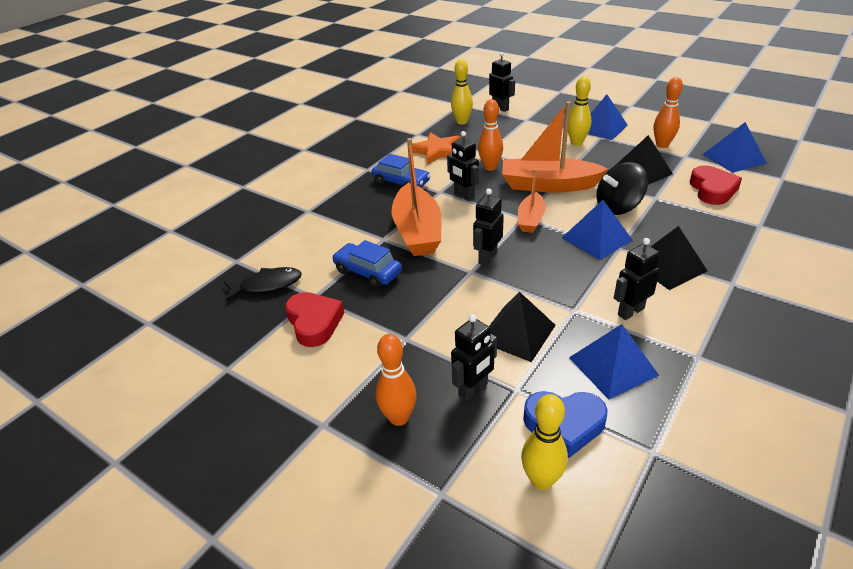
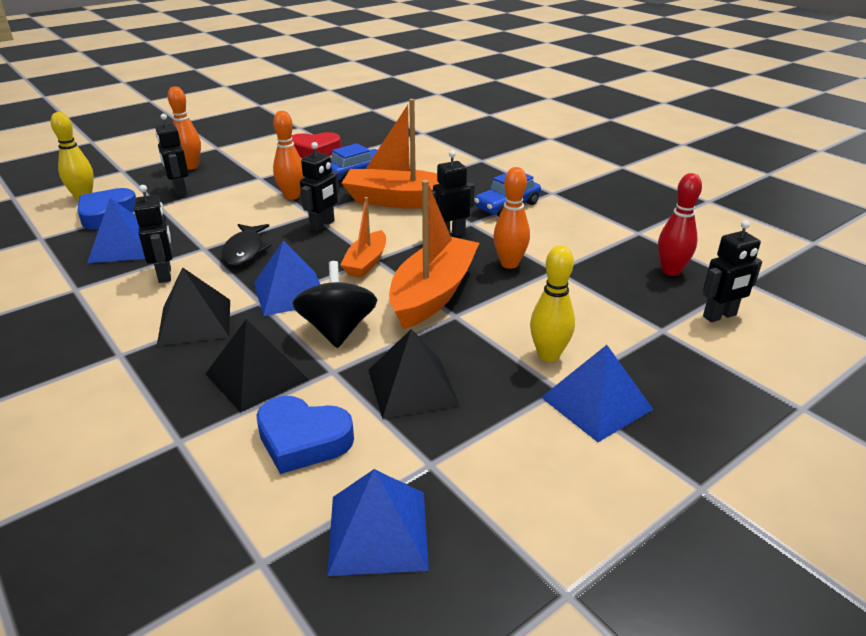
camera: 105 degrees right, 5 degrees down
(267, 285) = (378, 140): black fish -> black fish (245, 251)
(437, 151) = (577, 237): orange star -> none
(462, 122) = (671, 271): yellow bowling pin -> red bowling pin
(487, 258) = (322, 225): black robot -> black robot turned 75 degrees clockwise
(517, 332) = (211, 217): black pyramid -> black pyramid (256, 376)
(530, 219) = (366, 262): orange boat -> orange boat turned 105 degrees counterclockwise
(662, 145) = (489, 453): orange bowling pin -> orange bowling pin (292, 196)
(712, 190) = (303, 440): red heart -> blue heart

